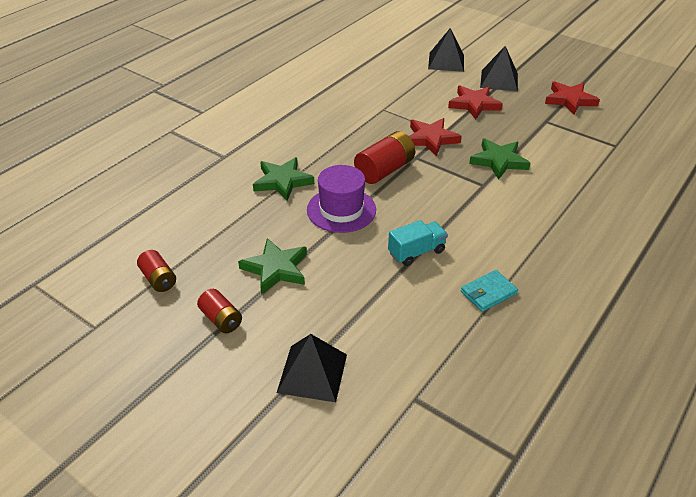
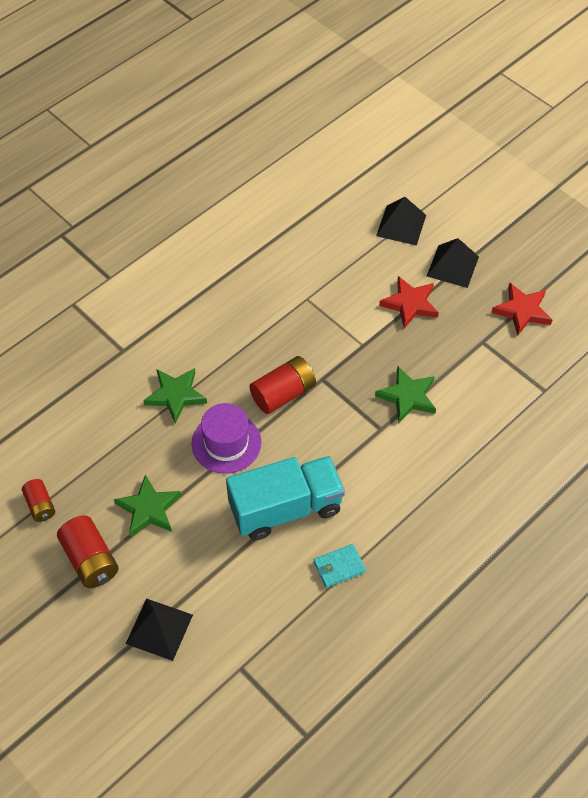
camera: 10 degrees right, 15 degrees up
(221, 319) = (90, 560): red battery -> red battery, size x1.64
(416, 252) = (285, 508): turquoise truck -> turquoise truck, size x1.99
(431, 139) = (345, 353): red star -> none

